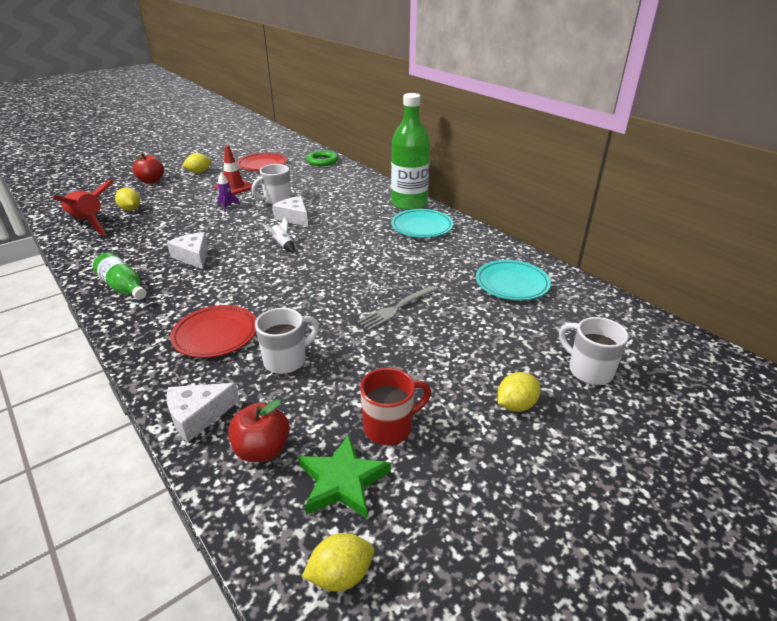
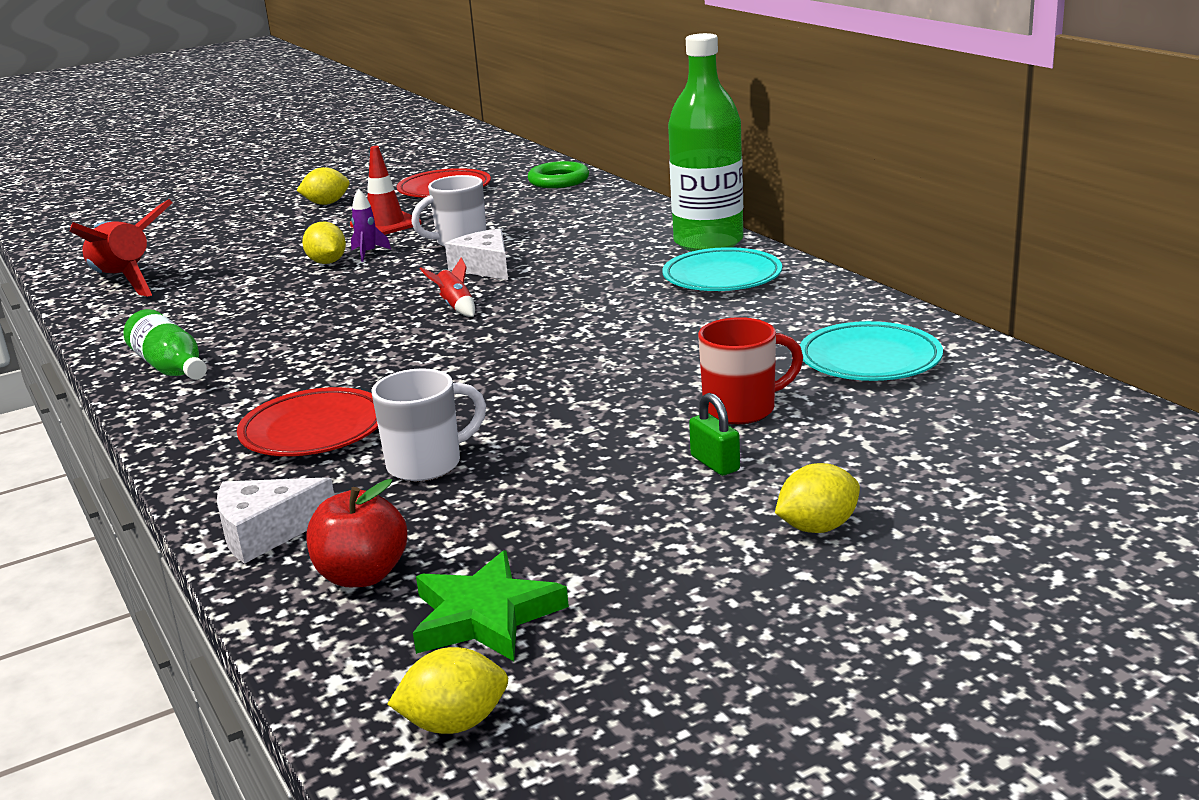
camera: 10 degrees right, 10 degrees down
(131, 209) = (198, 260): yellow lemon -> yellow lemon (327, 262)
(151, 181) = (240, 218): red apple -> none
(193, 256) = (295, 325): white cheese -> none
(282, 245) = (456, 307): white rocket -> red rocket
(390, 427) = (583, 552): red mug -> red mug (742, 409)
(396, 308) = (640, 395): grey fork -> none
(448, 358) = (715, 463): none -> green padlock
(588, 370) = (972, 483): white mug -> none

